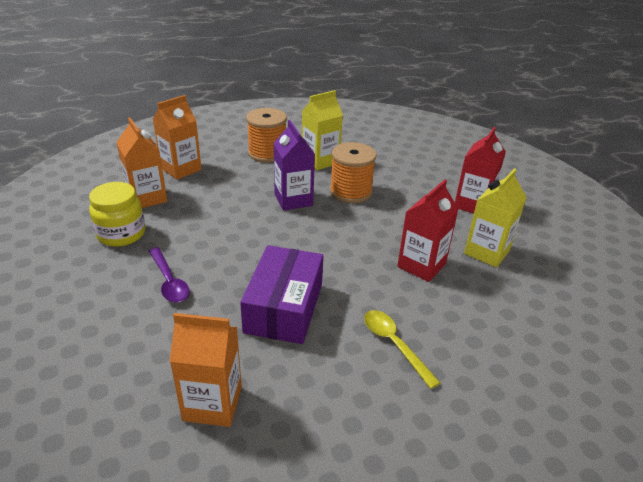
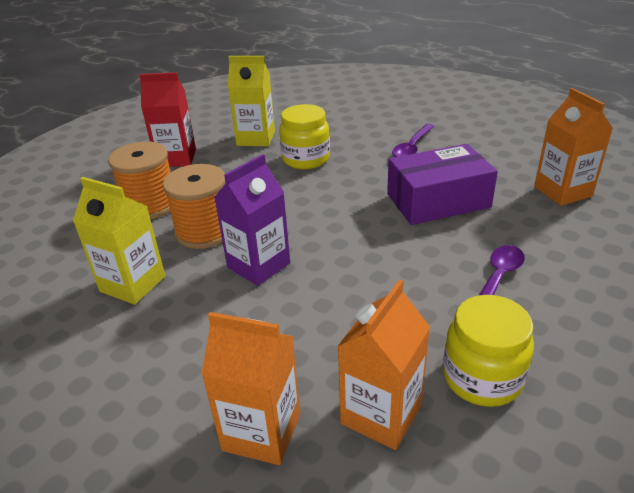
camera: 115 degrees left, 0 degrees up
(267, 153) = (135, 349): orange spool -> orange spool (150, 205)
(394, 344) = (412, 147): yellow spoon -> purple spoon
(421, 265) = (306, 159): red carton -> yellow jar

